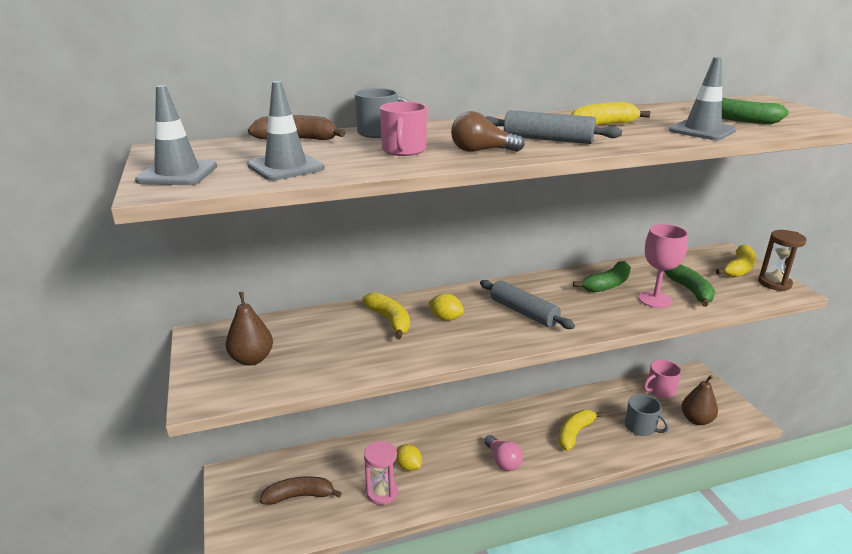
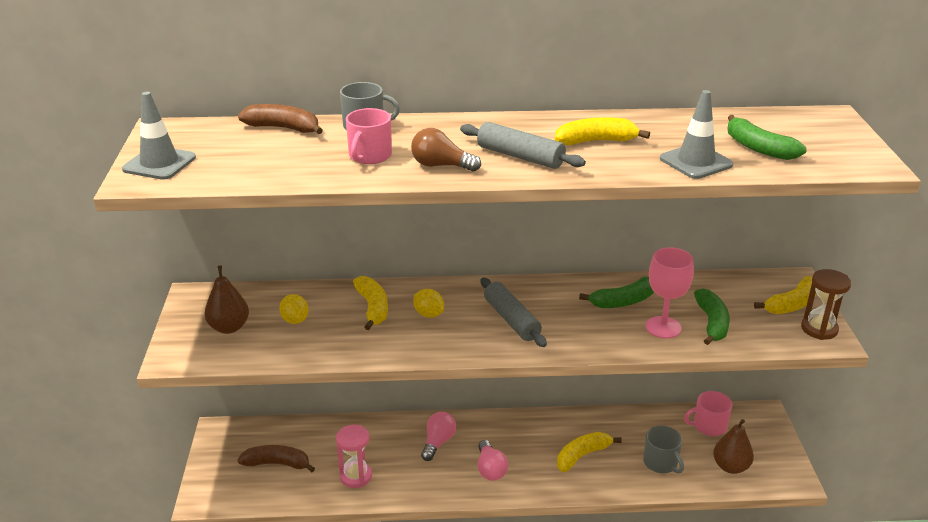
camera: 15 degrees right, 5 degrees up
(286, 167) = (252, 166): grey traffic cone -> none
(408, 466) = (392, 456): yellow lemon -> yellow lemon (295, 320)
(445, 446) = (438, 442): none -> pink light bulb

